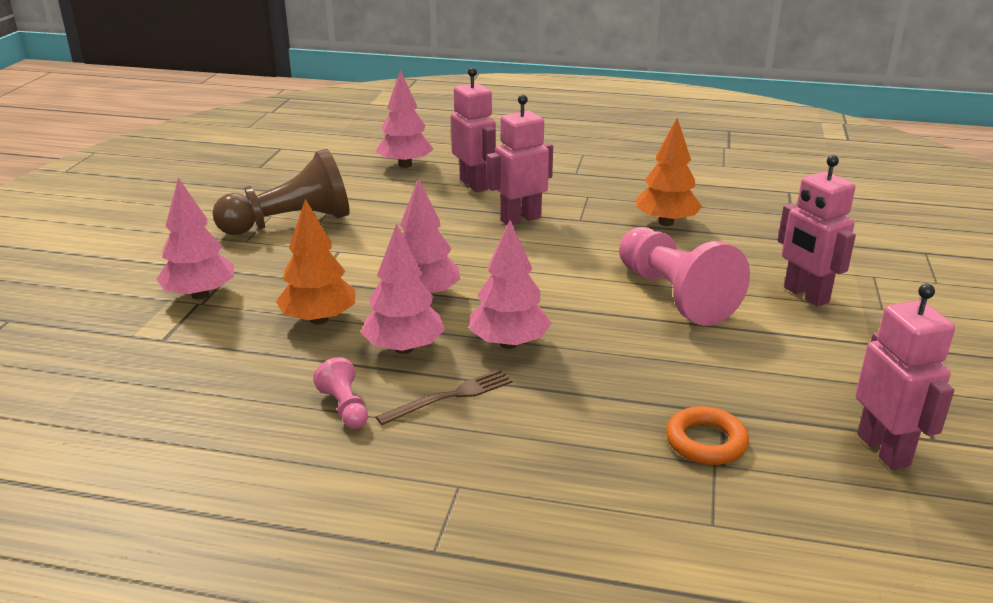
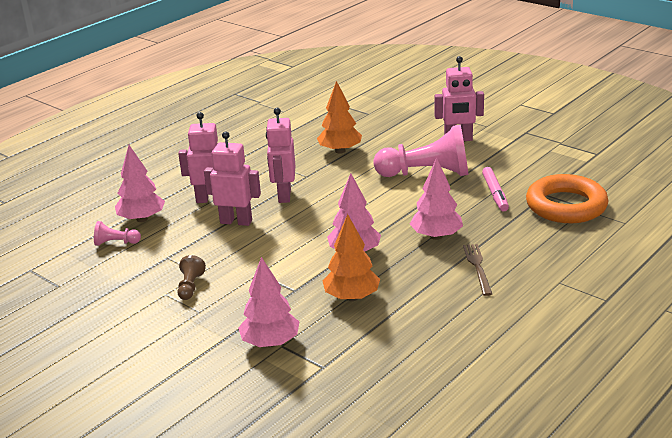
camera: 60 degrees left, 0 degrees up
(290, 223) = (190, 286): brown pawn -> brown pawn, size x0.44
(345, 407) = (463, 304): pink pawn -> pink pawn (116, 243)
(404, 348) = (413, 272): pink tree -> none
(675, 364) = (495, 194): none -> pink marker
(706, 442) = (566, 206): orange ring -> orange ring, size x1.84
(884, 449) = (598, 167): pink robot -> pink robot (236, 221)

